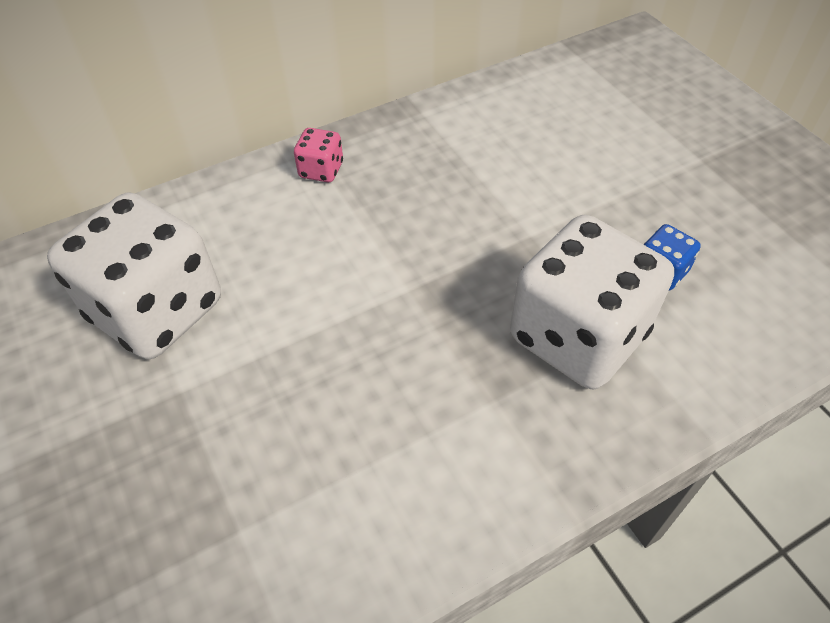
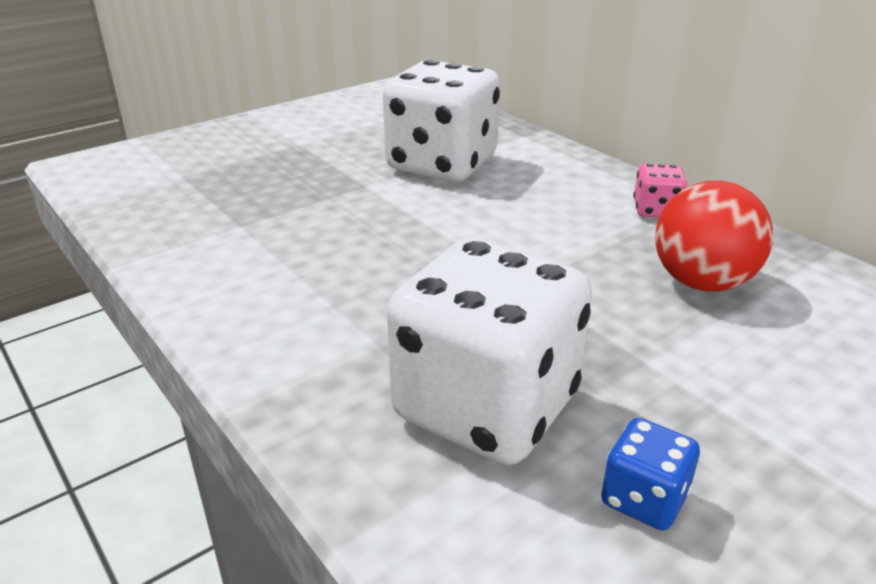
camera: 80 degrees right, 20 degrees down
(439, 177) = (701, 282): none -> red ball

